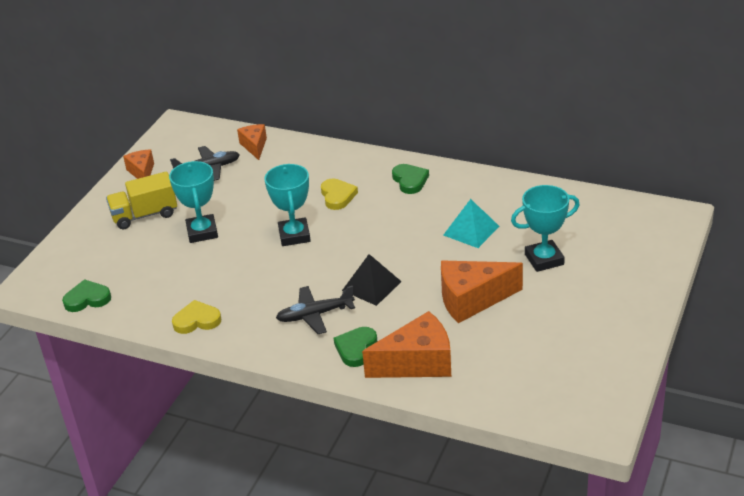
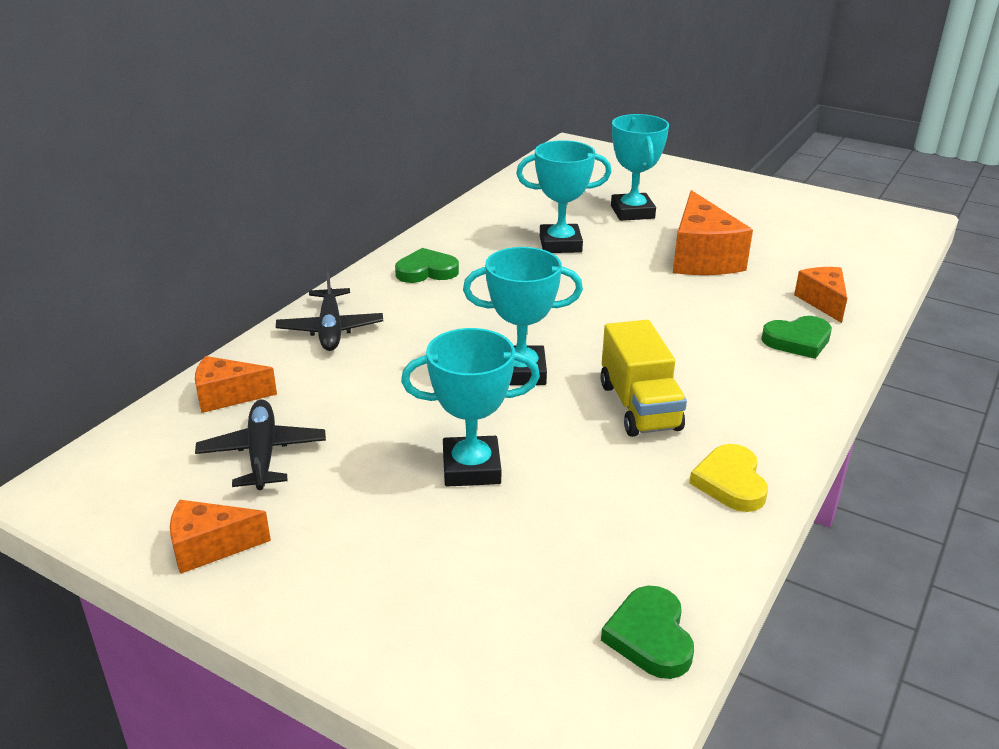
camera: 85 degrees left, 5 degrees down
(145, 215) = (378, 544): yellow truck -> yellow truck (639, 406)
(315, 315) = (723, 367): black plane -> black plane (330, 329)
(337, 196) = (433, 328): yellow heart -> none
(356, 348) = (798, 341): green heart -> green heart turned 45 degrees counterclockwise
(371, 286) = (662, 319): black pyramid -> none
(417, 363) = (823, 302): orange cheese -> orange cheese, size x0.58
(471, 230) = (560, 244): turquoise pyramid -> turquoise trophy

